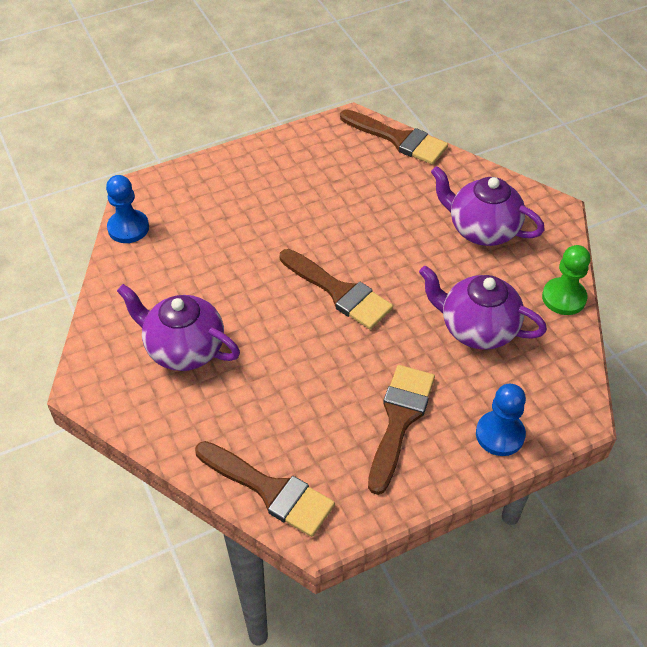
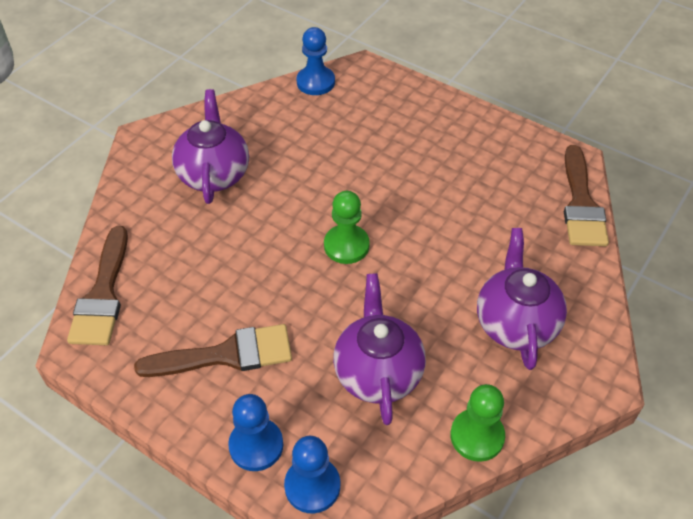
camera: 60 degrees right, 0 degrees up
(339, 292) = (346, 245): brown brush -> green pawn
(554, 413) = (312, 486): none -> blue pawn

